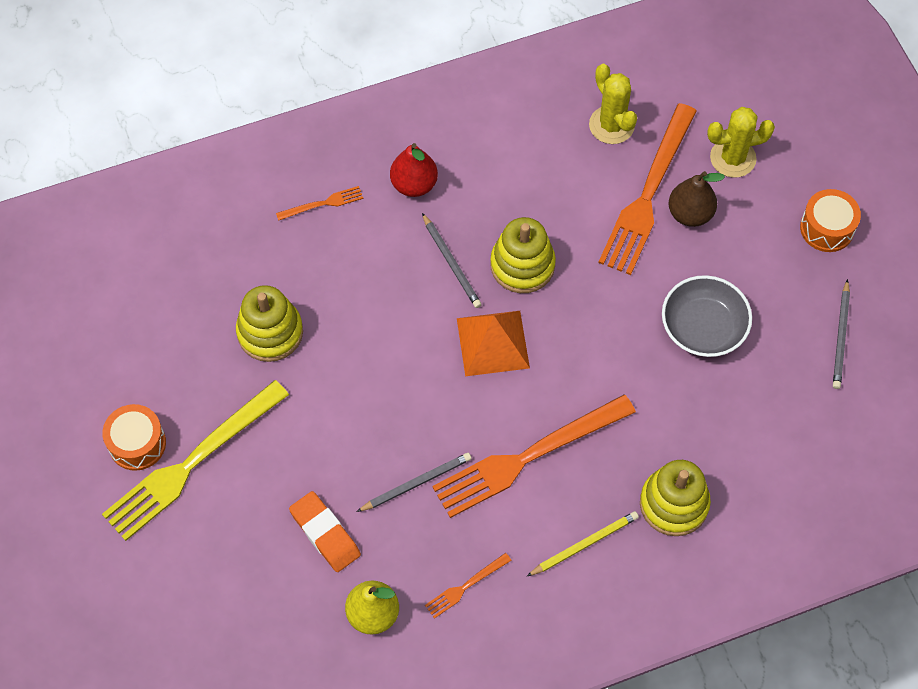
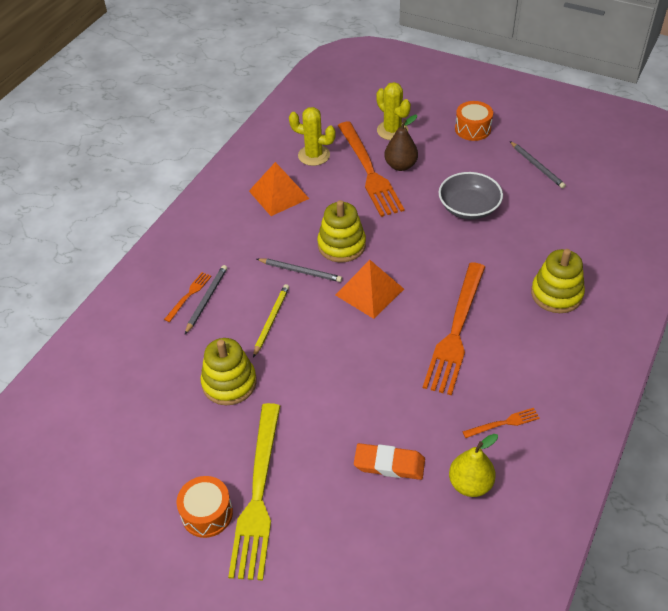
camera: 40 degrees left, 15 degrees down
(414, 184) = (234, 250): red pear -> none
(416, 483) = (411, 393): grey pencil -> grey pencil (206, 299)
(465, 586) = (503, 423): orange fork -> orange fork turned 120 degrees counterclockwise
(523, 149) = (278, 194): none -> orange pyramid
(584, 544) = (538, 349): yellow pencil -> yellow pencil (271, 320)
(733, 158) = (392, 130): yellow cactus -> yellow cactus turned 75 degrees counterclockwise

